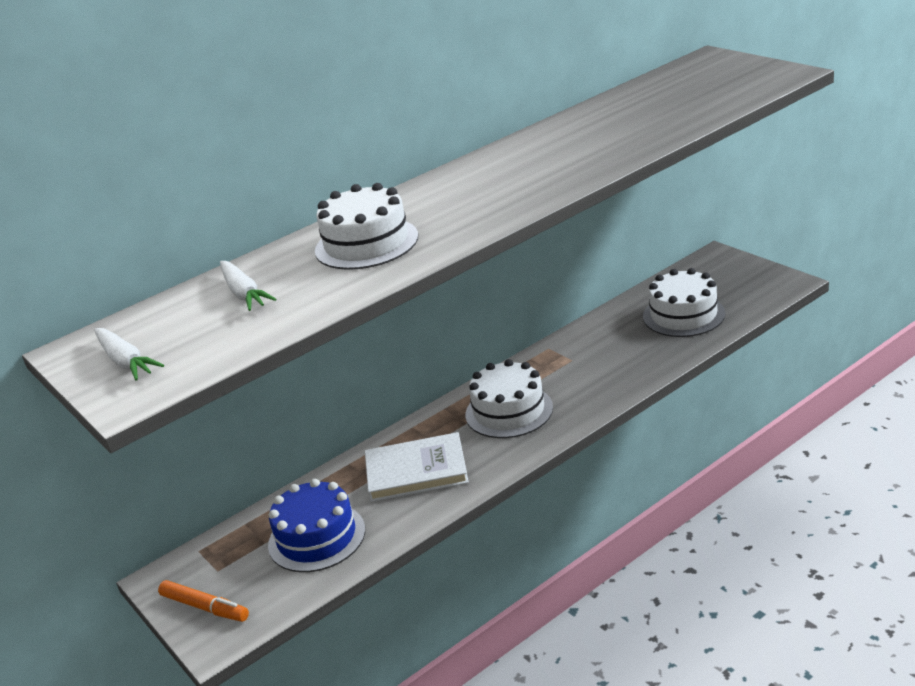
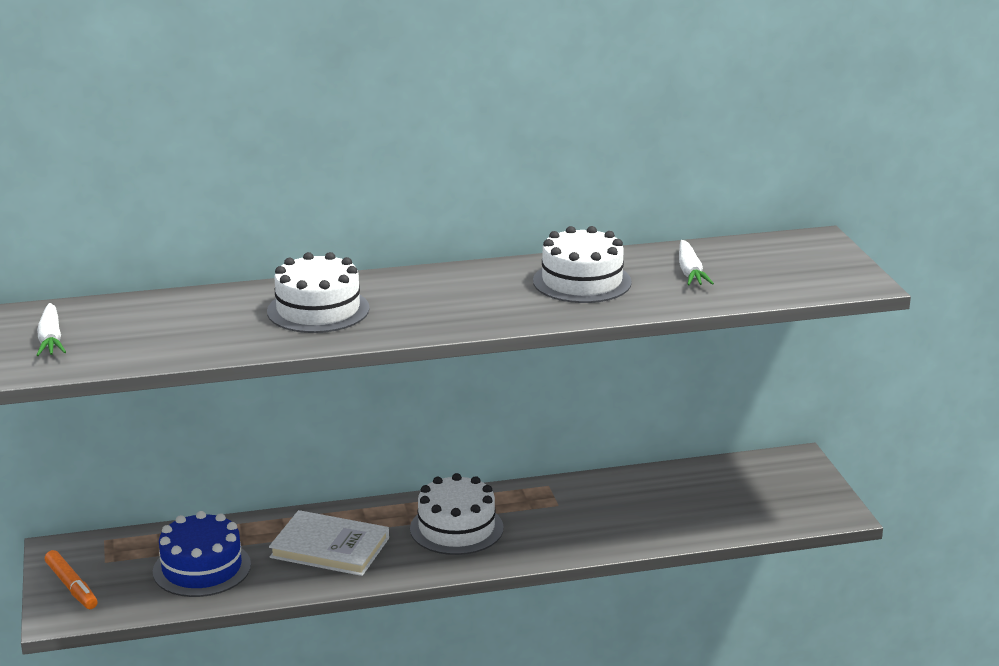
camera: 20 degrees right, 5 degrees down
(244, 293) = (185, 317): white carrot -> white carrot (690, 272)
(683, 315) = (704, 504): white cake -> white cake (582, 281)

